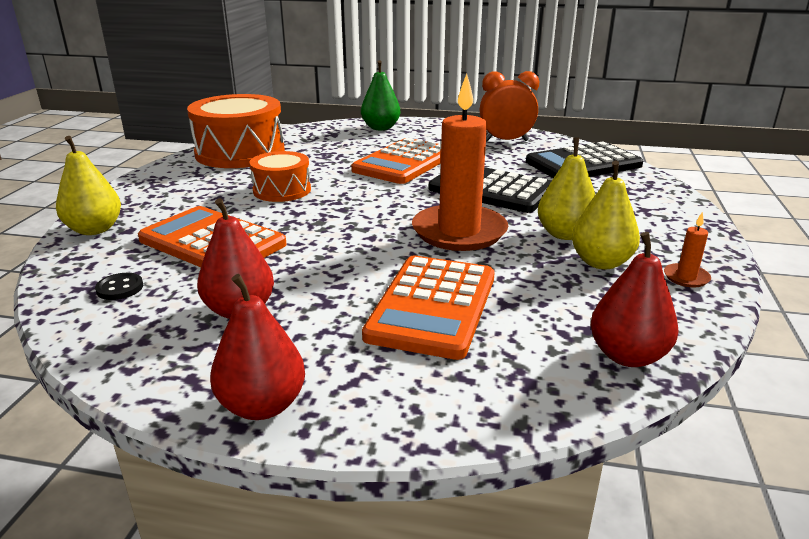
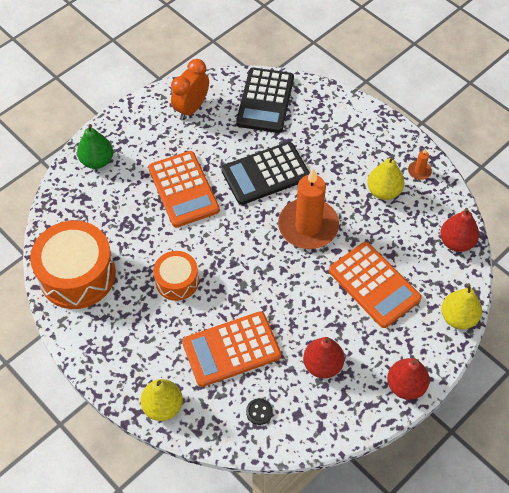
camera: 55 degrees left, 30 degrees up
(565, 234) = (346, 183): yellow pear -> yellow pear (458, 317)

